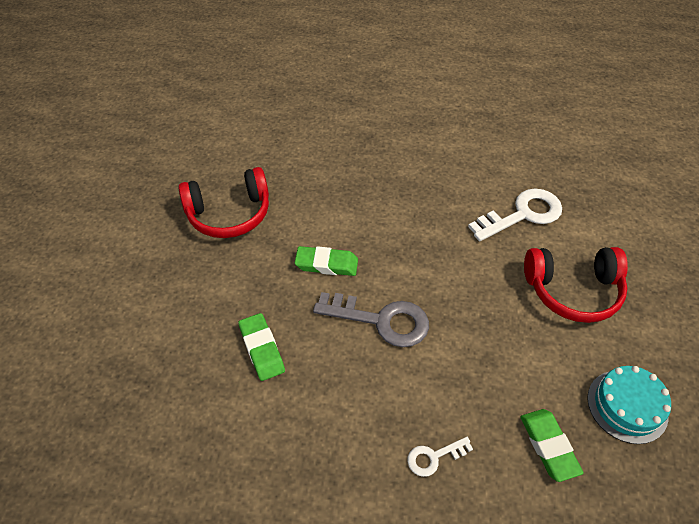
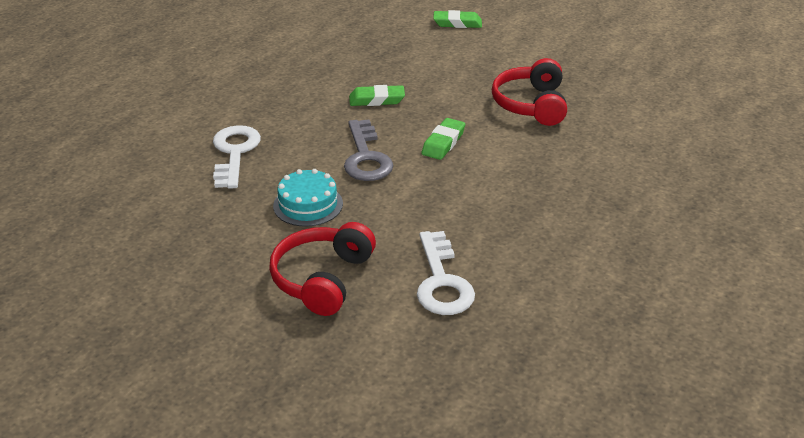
camera: 110 degrees right, 15 degrees down
(381, 320) = (366, 157): grey key -> grey key turned 45 degrees counterclockwise
(434, 457) = (234, 153): white key -> white key, size x1.97
(549, 446) = (196, 207): green eraser -> green eraser (457, 23)
(627, 406) = (190, 263): turquoise cake -> turquoise cake (308, 204)

